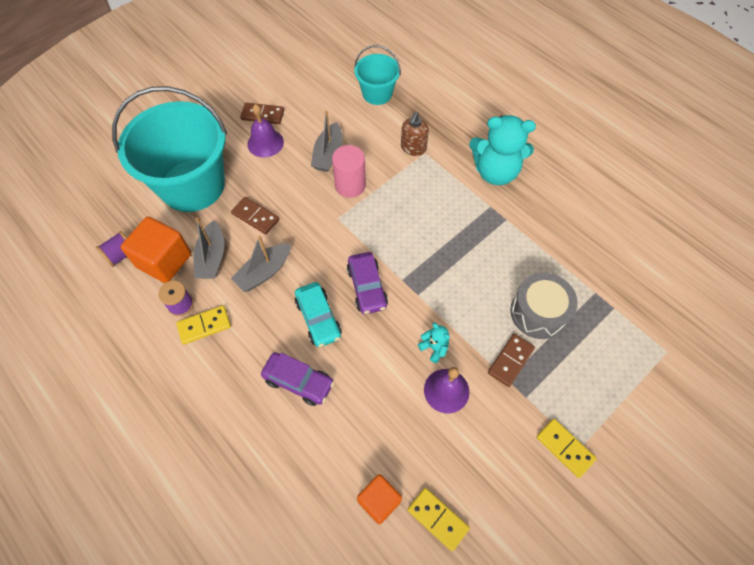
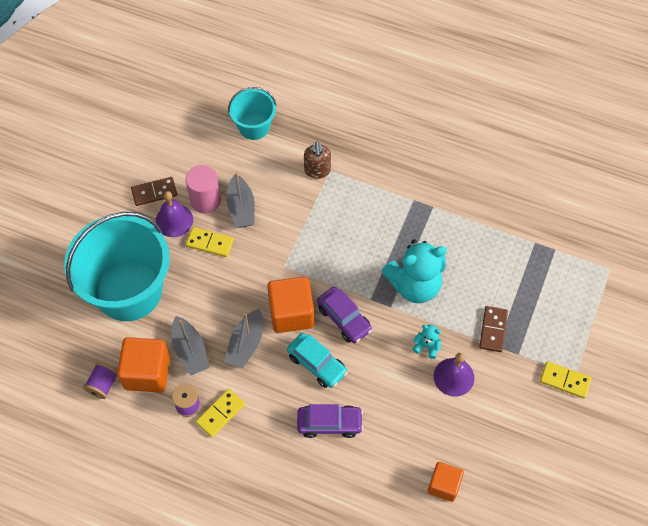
camera: 25 degrees left, 0 degrees up
(255, 217) = (207, 296): brown domino -> none
(321, 262) = (291, 313): none -> orange cube
(350, 185) = (278, 230): pink cylinder -> pink cylinder (205, 200)
(438, 519) = (494, 477): yellow domino -> yellow domino (210, 243)
(495, 172) = (402, 165): turquoise teddy bear -> turquoise teddy bear (414, 285)
(538, 312) = (497, 279): grey drum -> none

